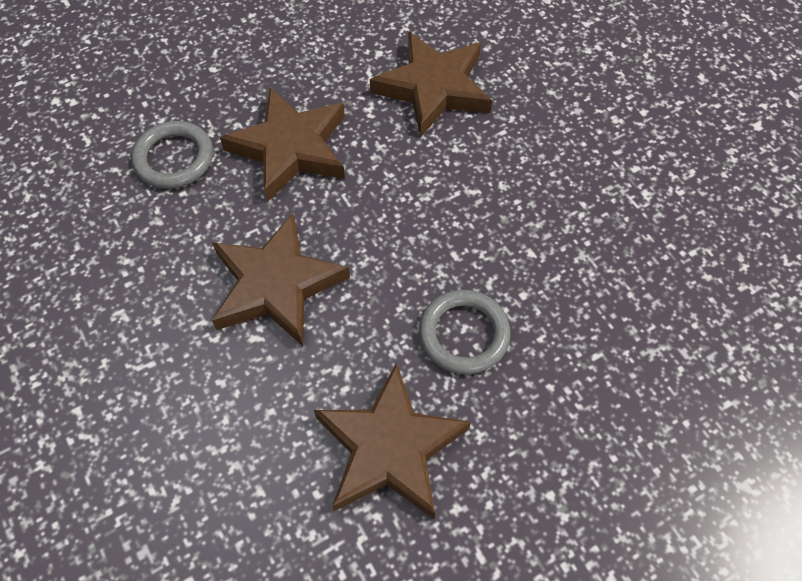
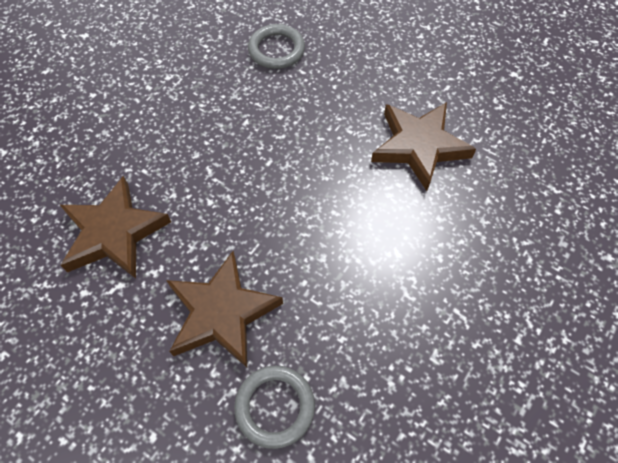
camera: 115 degrees left, 0 degrees up
(276, 285) = (350, 259): brown star -> none
(464, 334) = (325, 136): grey ring -> grey ring (276, 50)

